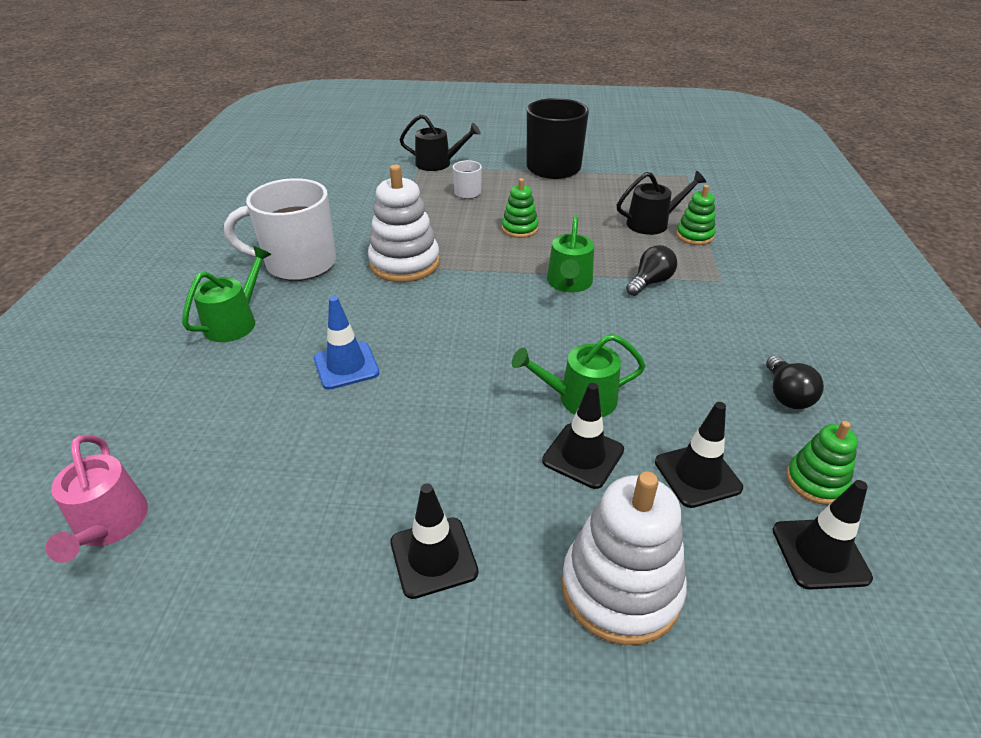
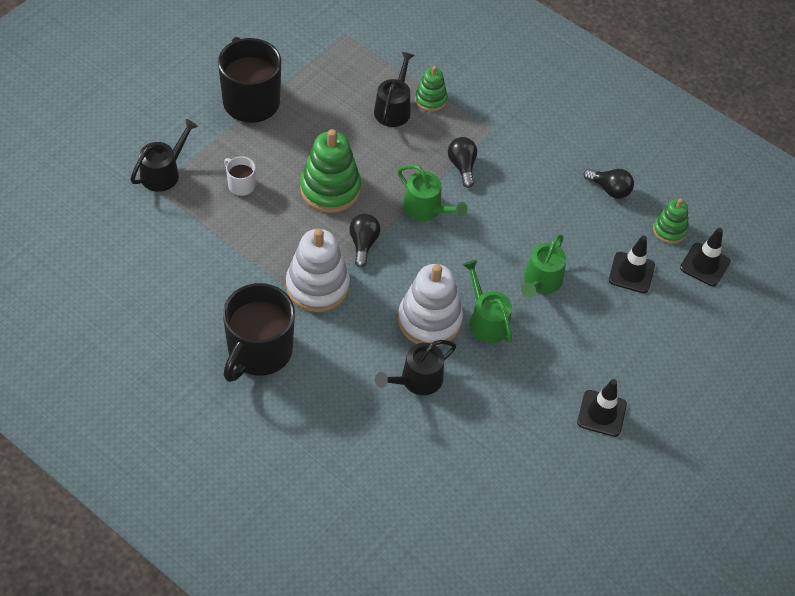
camera: 60 degrees left, 15 degrees up
(109, 525) = (475, 550): pink watering can -> none
(235, 322) = (311, 423): green watering can -> green watering can (486, 321)
(299, 264) = (259, 352): white mug -> black mug
(346, 366) = (417, 380): blue traffic cone -> black watering can
(481, 267) = (363, 244): none -> black light bulb
(519, 229) = (330, 189): green stacking toy -> green stacking toy, size x1.78
(583, 455) = (583, 310): black traffic cone -> none
(620, 588) = (670, 351): white stacking toy -> white stacking toy (429, 320)

